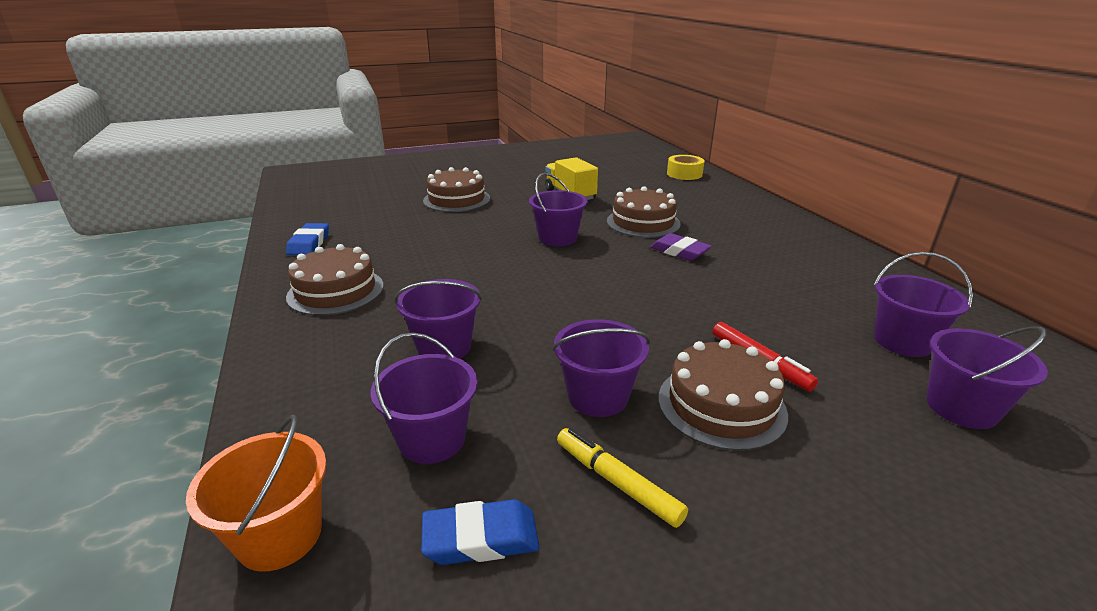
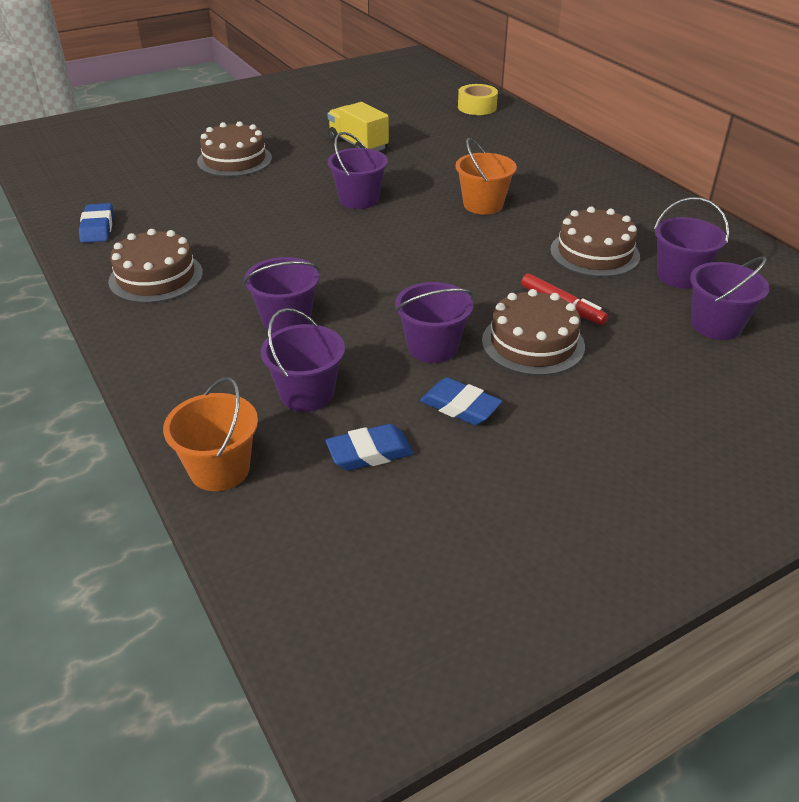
camera: 10 degrees left, 10 degrees up
(617, 482) = (460, 406): yellow marker -> blue eraser
(643, 222) = (442, 174): brown cake -> brown cake (594, 253)
(679, 251) = (483, 205): purple eraser -> orange bucket

